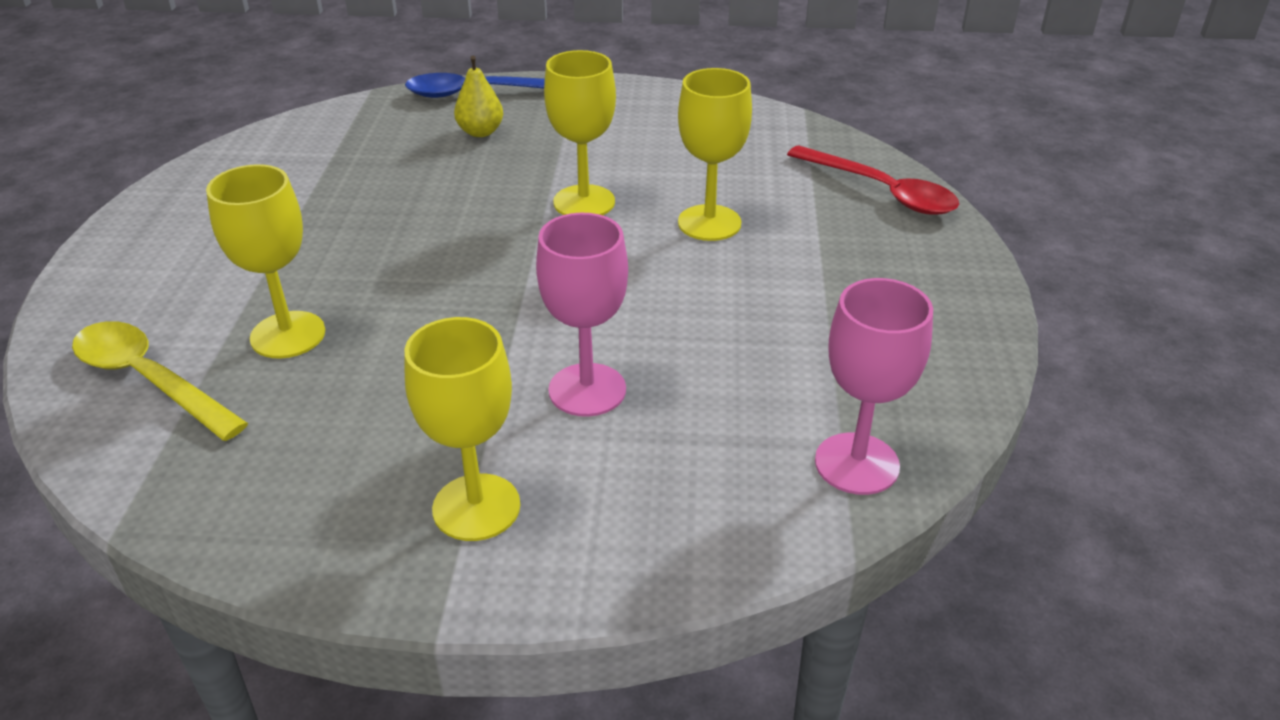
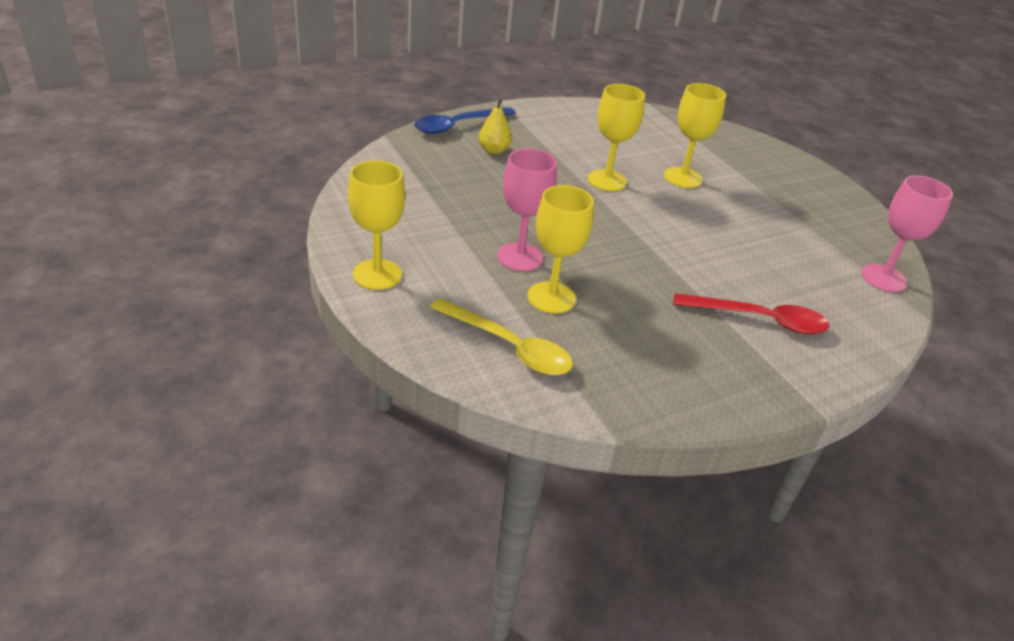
camera: 35 degrees left, 0 degrees up
(149, 380) = (509, 347): yellow spoon -> yellow spoon turned 150 degrees counterclockwise
(476, 507) = (763, 352): yellow goblet -> yellow goblet (377, 274)
(587, 390) = (737, 280): pink goblet -> pink goblet (520, 257)
(881, 191) = (738, 142): red spoon -> red spoon (759, 320)

